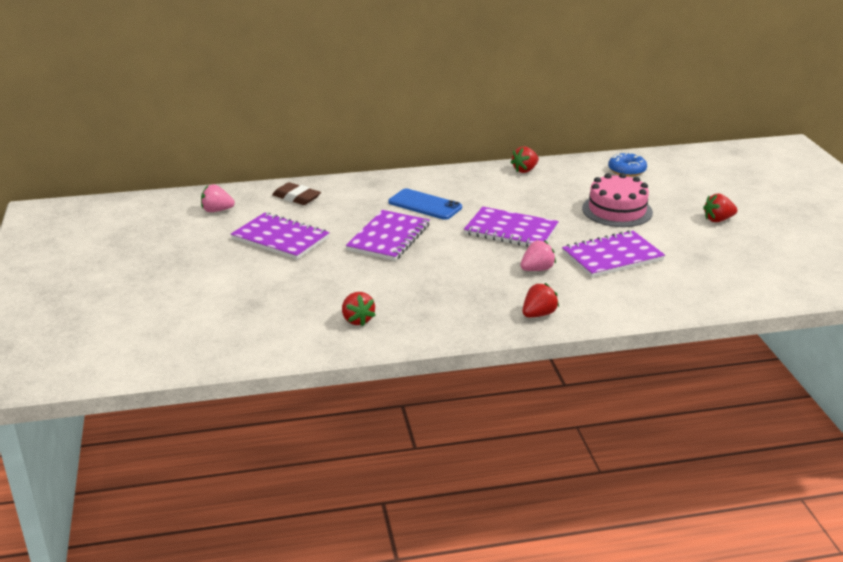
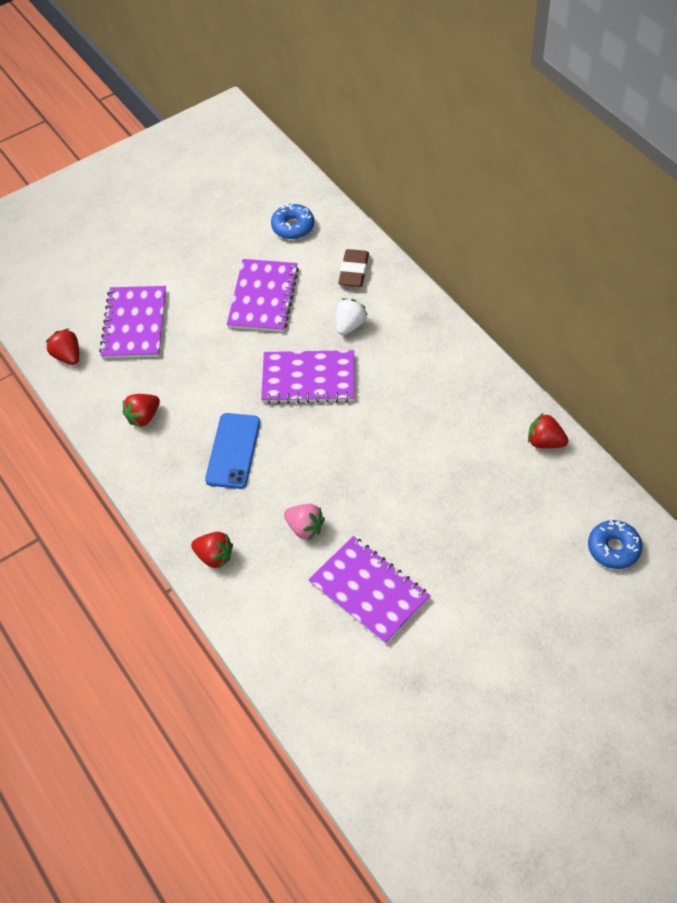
camera: 70 degrees right, 25 degrees up
(217, 210) = (293, 227): pink strawberry -> blue donut
(351, 210) = (350, 325): none -> white strawberry
(425, 205) = (398, 381): blue phone -> blue phone (233, 451)
(511, 230) = (380, 477): purple notebook -> purple notebook (135, 324)
(617, 210) = (489, 566): pink cake -> none
(718, 220) = (526, 683): red strawberry -> red strawberry (67, 356)

